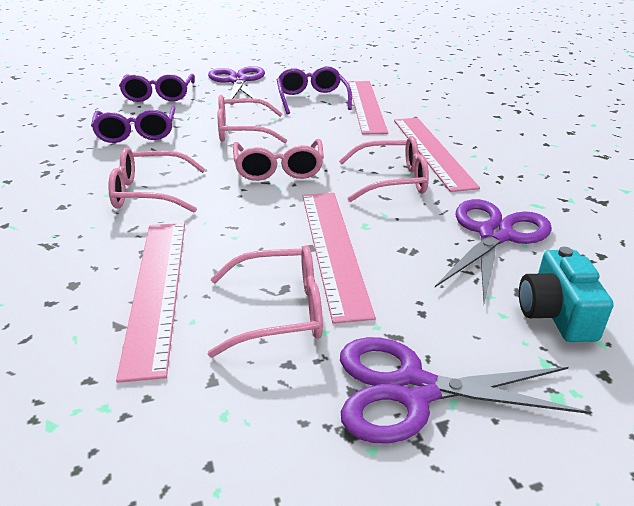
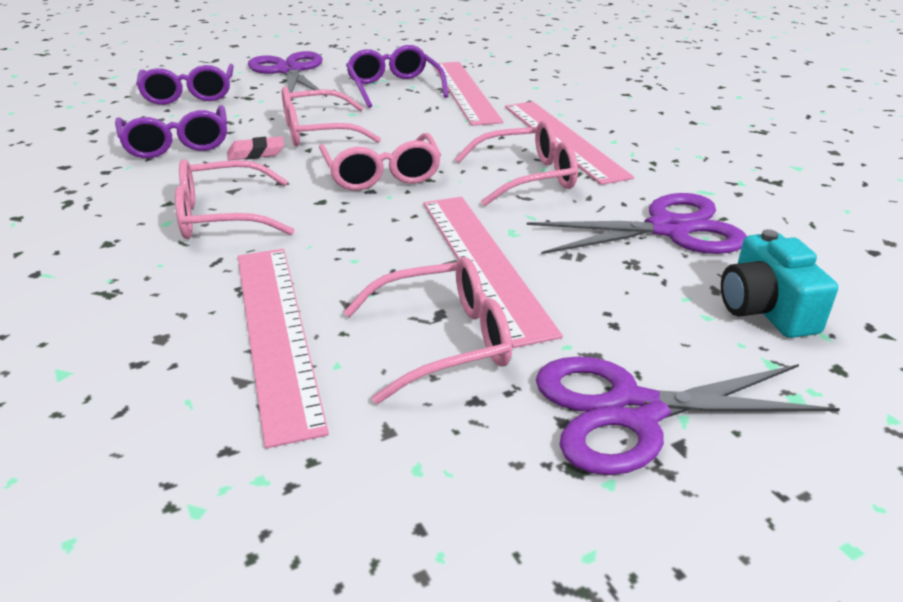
camera: 10 degrees left, 0 degrees up
(191, 145) = (256, 153): none -> pink eraser
(494, 235) = (668, 229): purple scissors -> purple scissors turned 60 degrees clockwise

